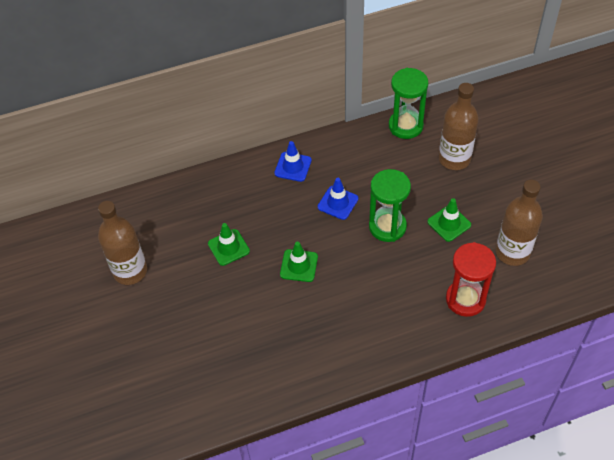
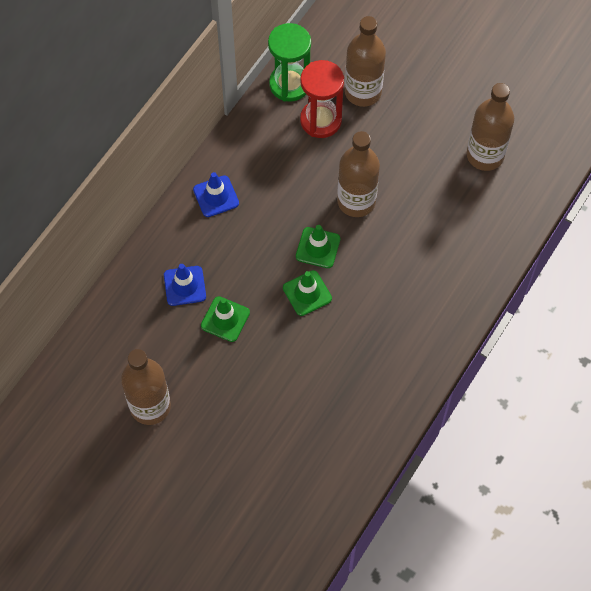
camera: 40 degrees left, 10 degrees up
(338, 203) = (291, 206): blue traffic cone -> blue traffic cone (184, 286)
(387, 226) = (356, 201): green hourglass -> brown bottle
(449, 223) = (409, 162): green traffic cone -> green traffic cone (318, 248)
(465, 299) = (479, 227): red hourglass -> red hourglass (321, 120)

